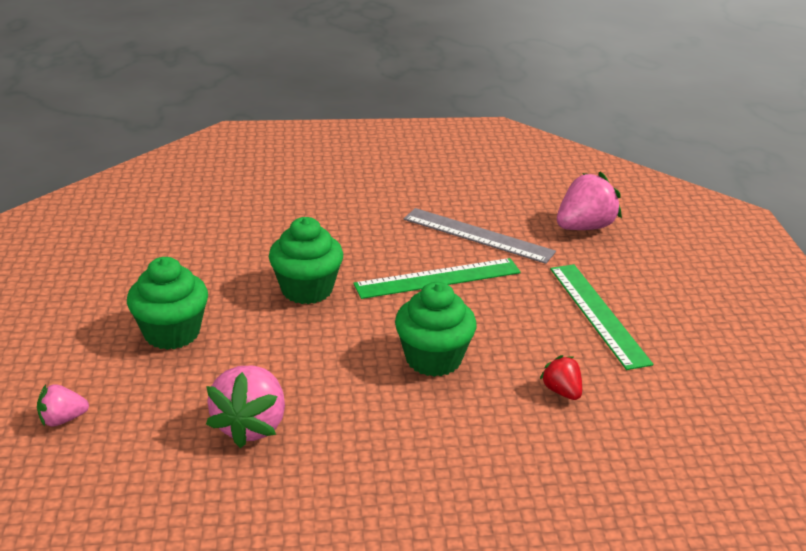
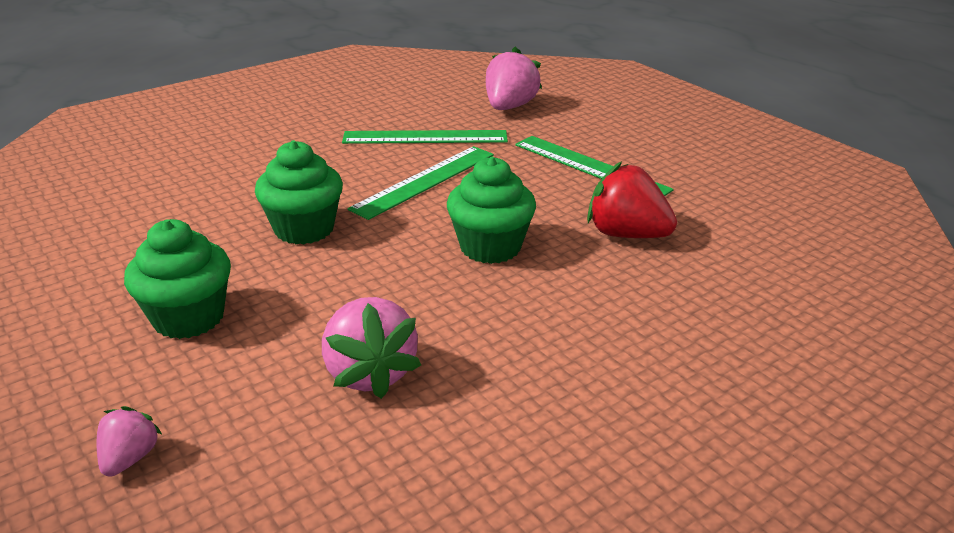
camera: 30 degrees left, 0 degrees up
(62, 419) = (130, 458): pink strawberry -> pink strawberry turned 150 degrees clockwise
(478, 235) = (425, 137): grey ruler -> green ruler
(561, 391) = (626, 234): red strawberry -> red strawberry, size x1.84

